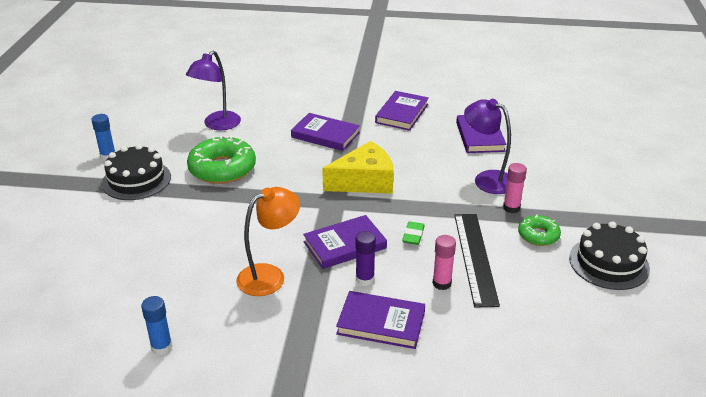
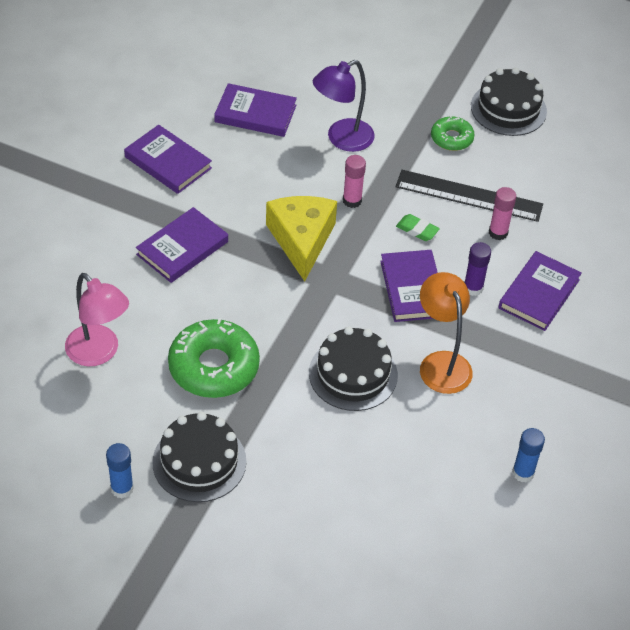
camera: 75 degrees left, 15 degrees up
(217, 125) = (99, 353): purple lamp -> pink lamp
(239, 231) = (353, 374): none -> black cake
(511, 208) = (400, 140): pink glue stick -> pink glue stick (352, 201)

